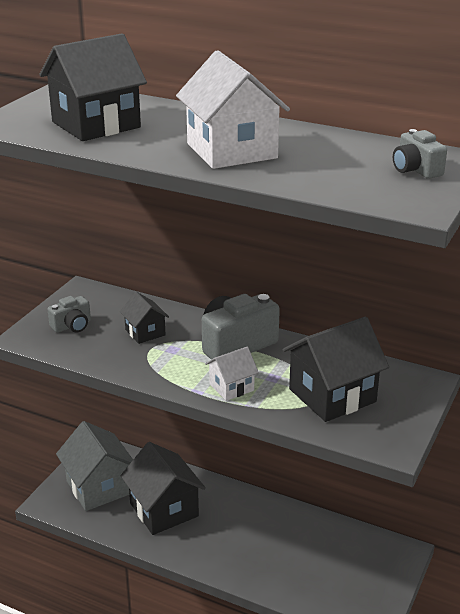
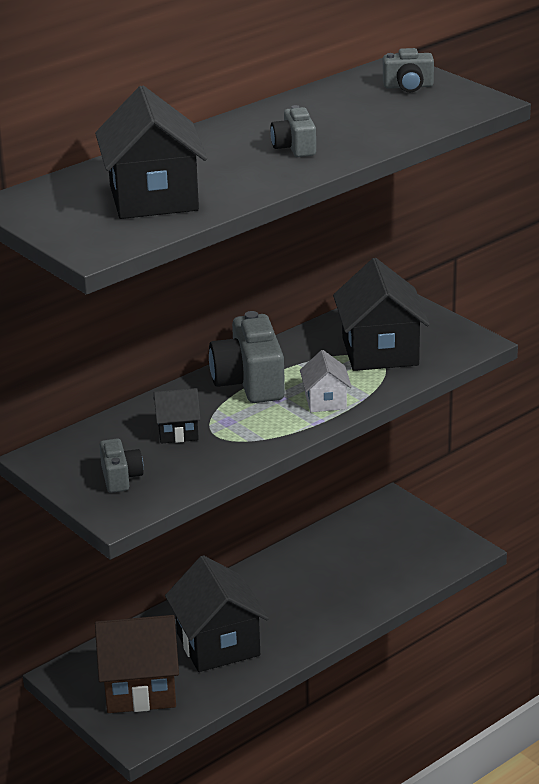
camera: 65 degrees left, 0 degrees up
(99, 487) = (140, 688): grey house -> brown house
(164, 510) = (218, 644): black house -> black house turned 75 degrees clockwise
(231, 151) = (294, 147): white house -> grey camera

